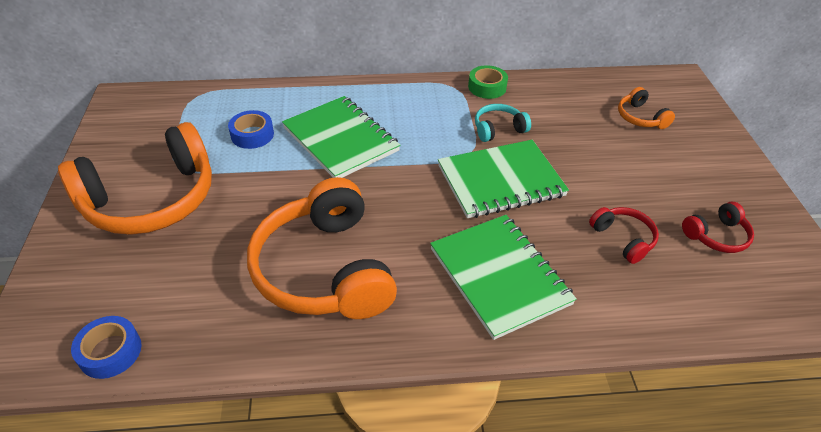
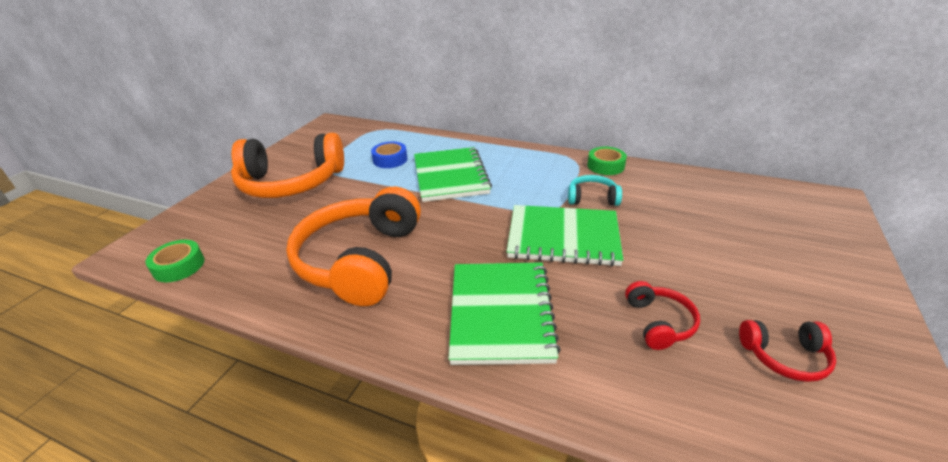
camera: 30 degrees right, 10 degrees down
(110, 352) = (179, 266): blue tape -> green tape
(640, 117) = (756, 221): orange headphones -> none

